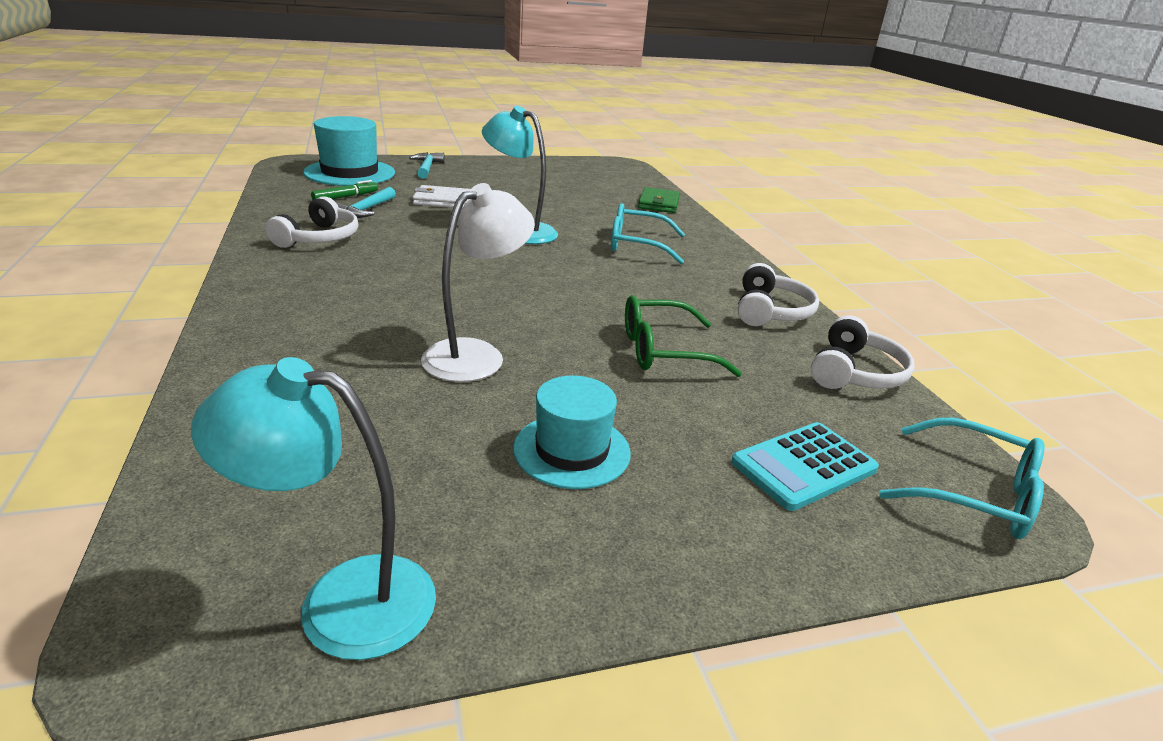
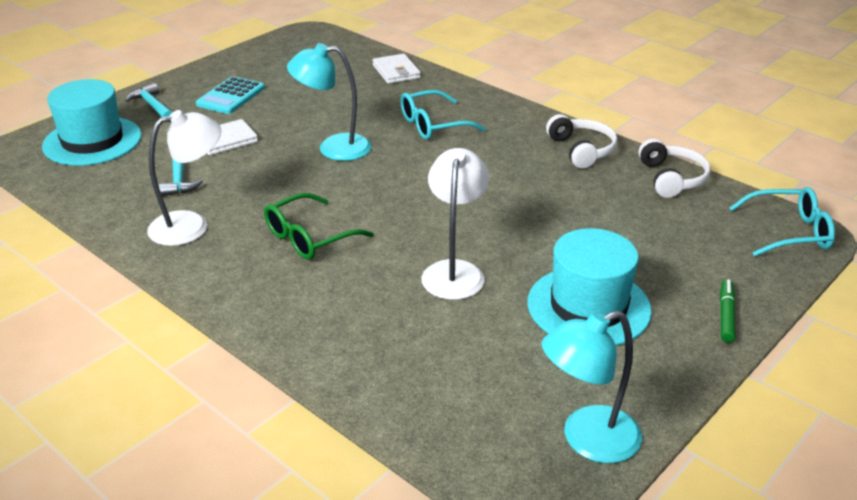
camera: 30 degrees left, 5 degrees up
(319, 238) = (191, 225): white headphones -> white lamp
(345, 197) = (137, 172): green marker -> green marker (726, 315)
(572, 450) = (588, 306): turquoise hat -> turquoise hat, size x1.53
(658, 203) = (396, 72): green wallet -> white wallet
(663, 351) = (556, 213): green glasses -> green glasses (309, 237)
(803, 466) = (705, 256): turquoise calculator -> turquoise calculator (231, 96)

